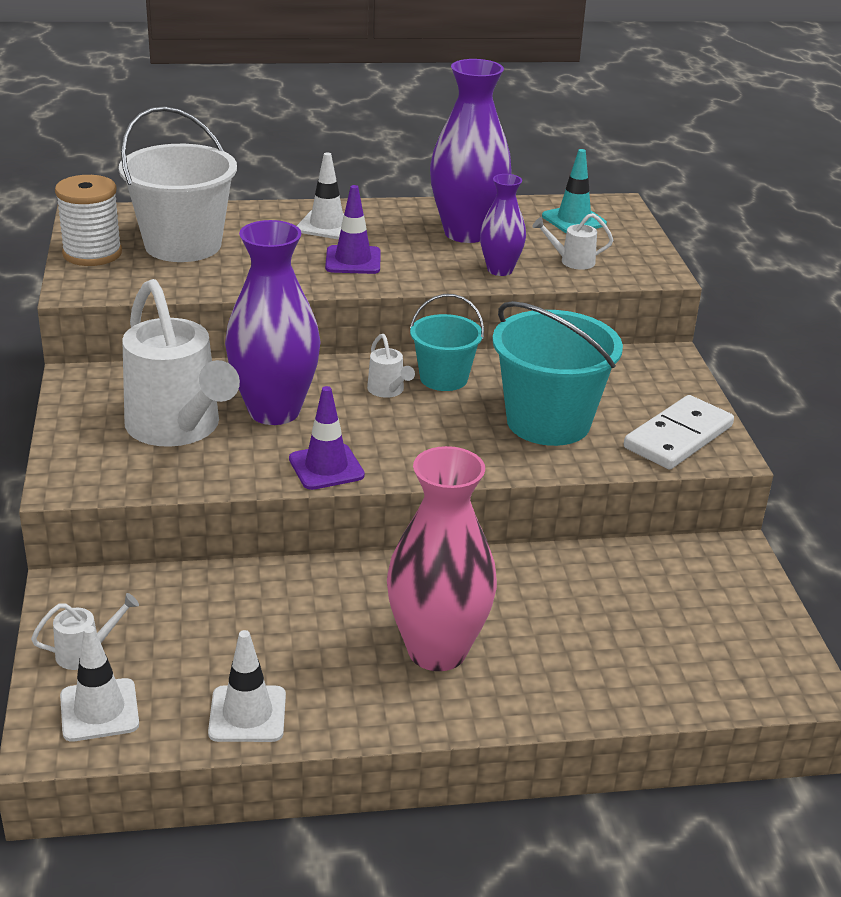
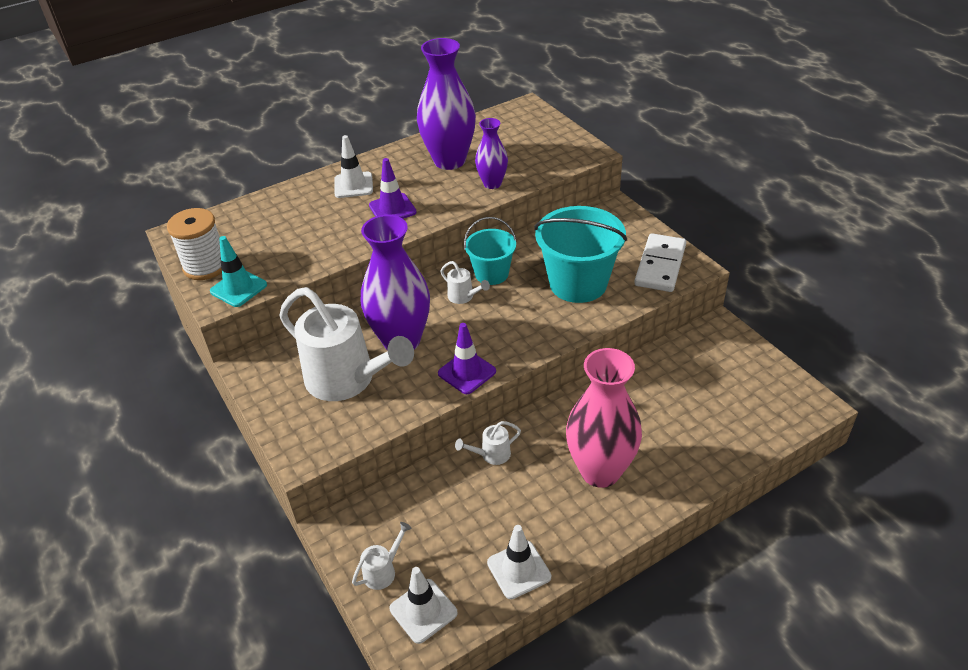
camera: 20 degrees left, 10 degrees up
(183, 245) = (266, 236): white bucket -> none
(572, 261) = (531, 161): white watering can -> white watering can (491, 455)
(574, 220) = (509, 127): turquoise traffic cone -> turquoise traffic cone (238, 288)

